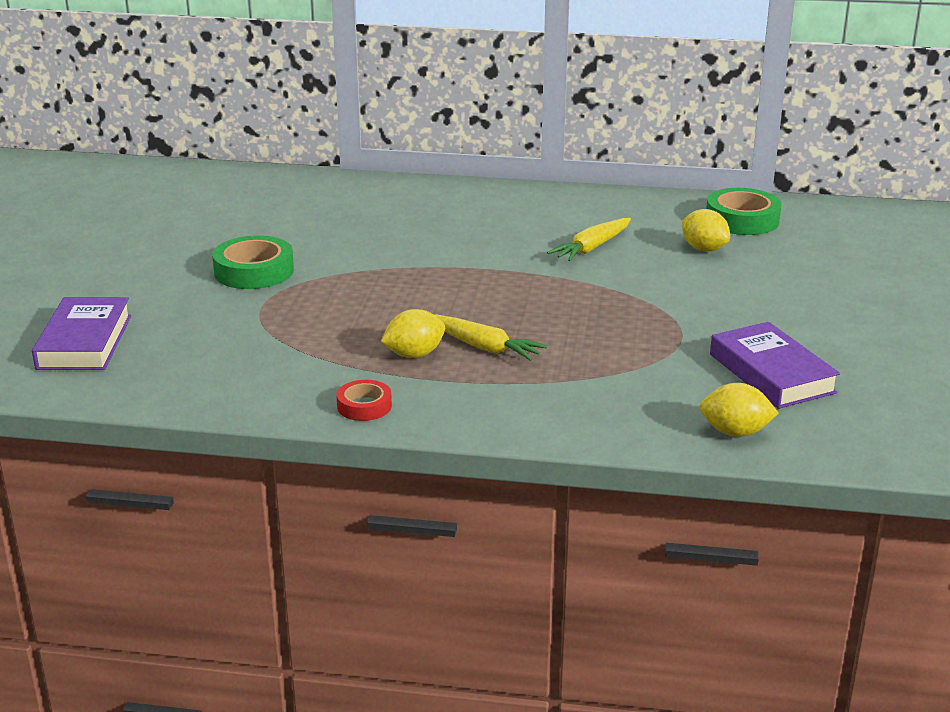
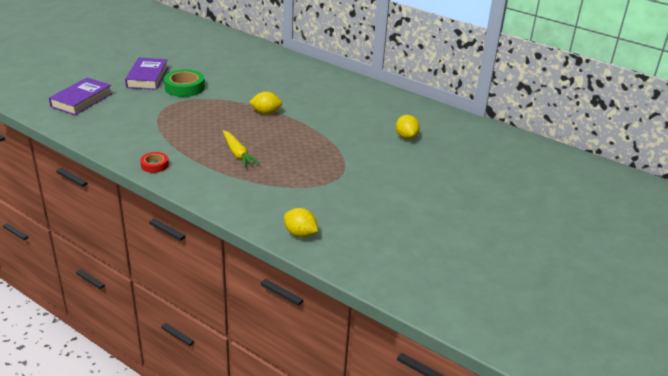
camera: 25 degrees right, 5 degrees up
(414, 354) = (204, 148): yellow lemon -> yellow lemon (266, 112)
(592, 248) = (350, 120): yellow carrot -> none
(742, 220) = (447, 127): green tape -> none
(771, 373) = (356, 211): purple book -> purple book (147, 77)

